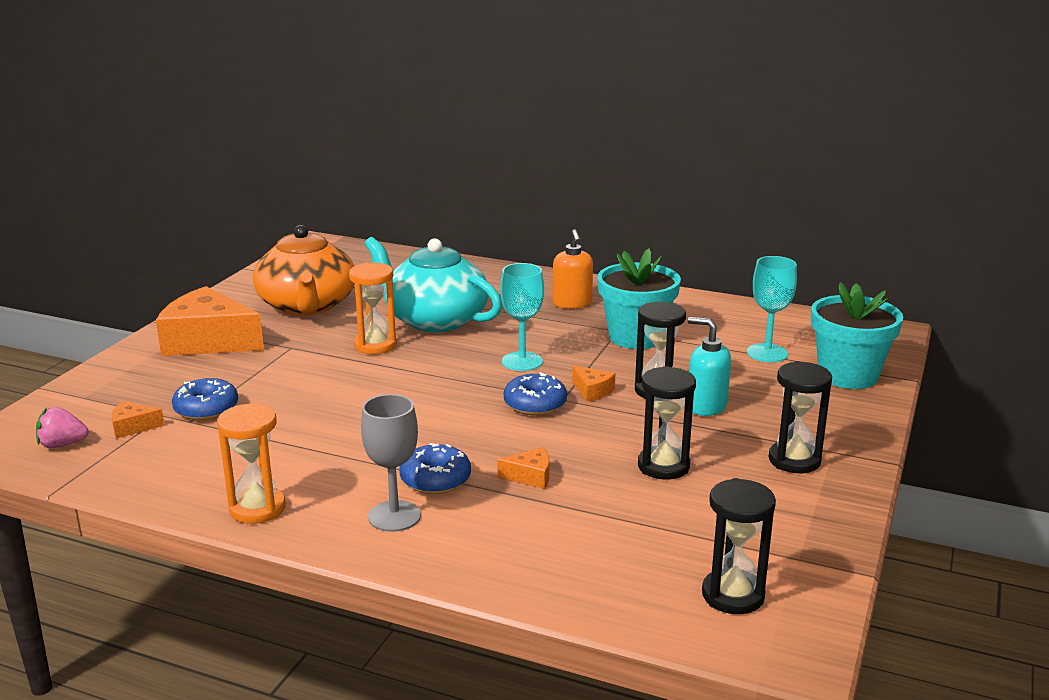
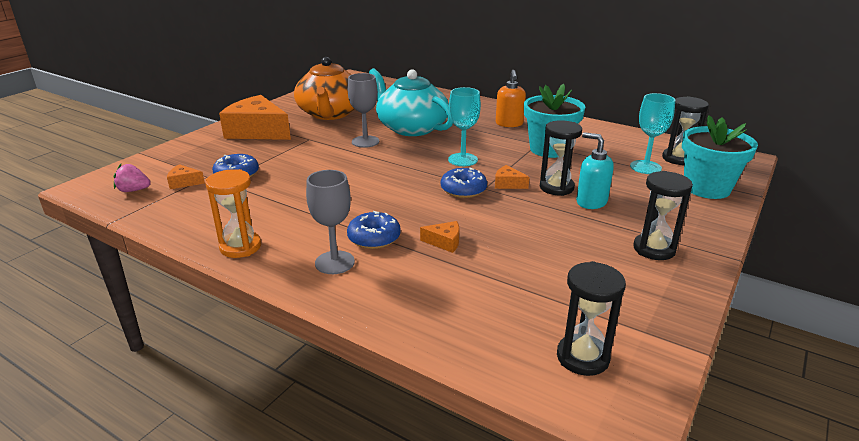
camera: 10 degrees right, 5 degrees up
(375, 345) = (365, 141): orange hourglass -> grey goblet
(592, 391) = (508, 184): orange cheese -> orange cheese turned 150 degrees clockwise
(663, 466) = (548, 244): black hourglass -> black hourglass (678, 158)

